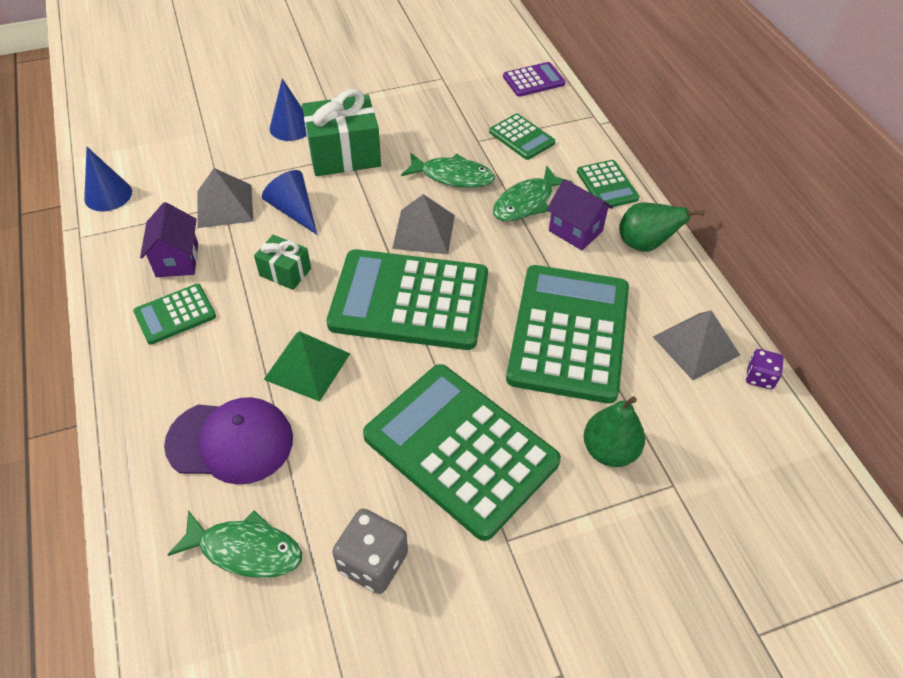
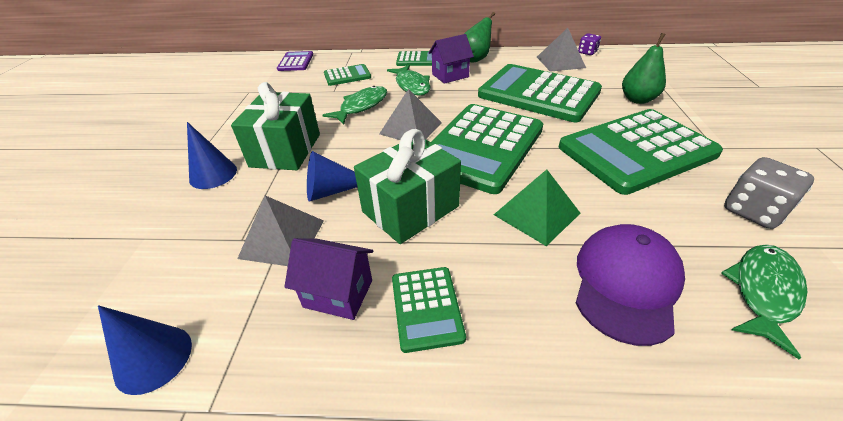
camera: 65 degrees left, 10 degrees down
(285, 272) = (410, 209): green gift -> green gift, size x1.83

